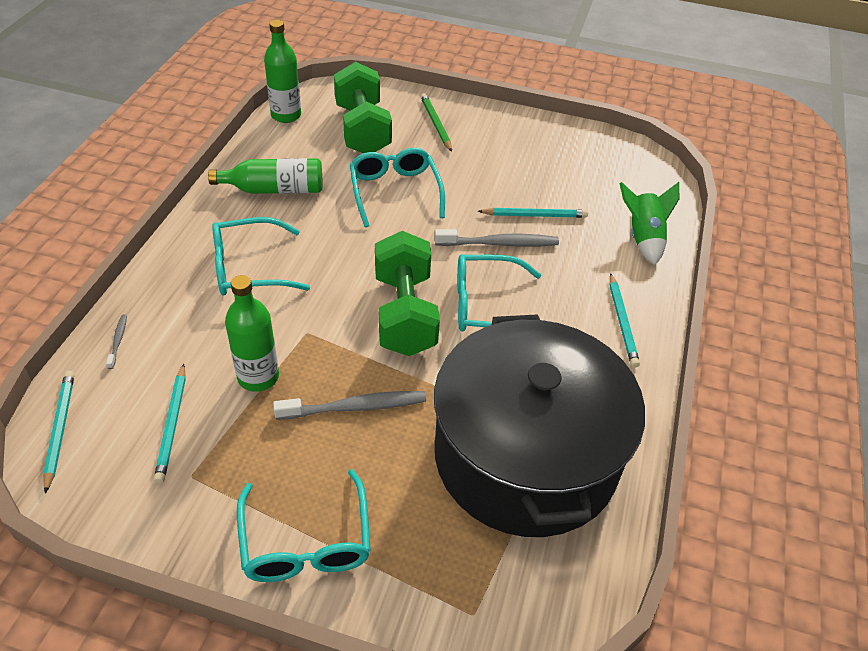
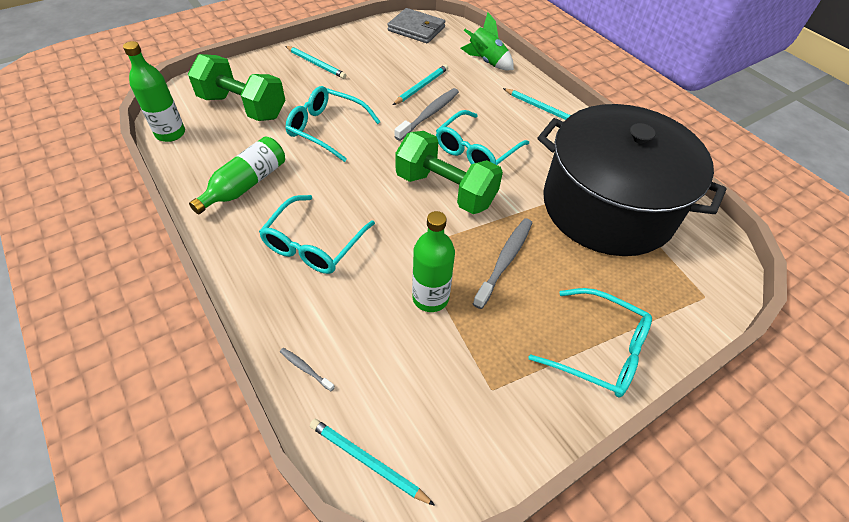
camera: 50 degrees left, 5 degrees up
(172, 425) = (431, 376): turquoise pencil -> turquoise pencil (316, 64)
(436, 124) = (285, 73): green pencil -> none
(622, 160) = (416, 29): none -> grey wallet

